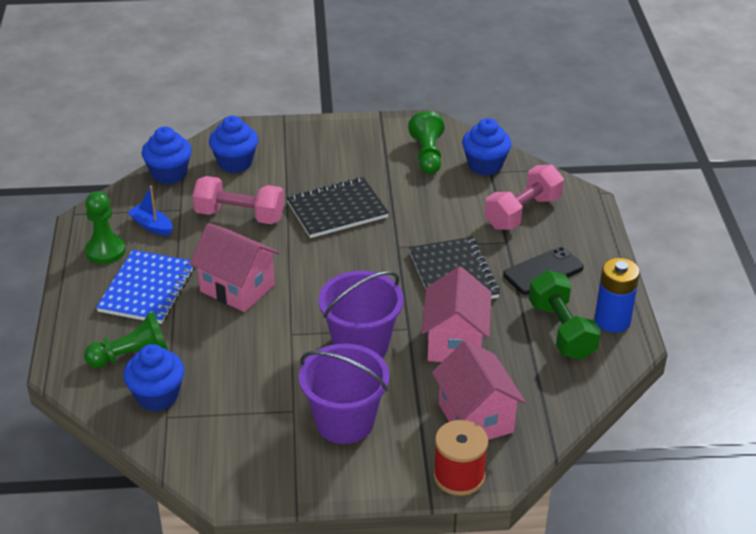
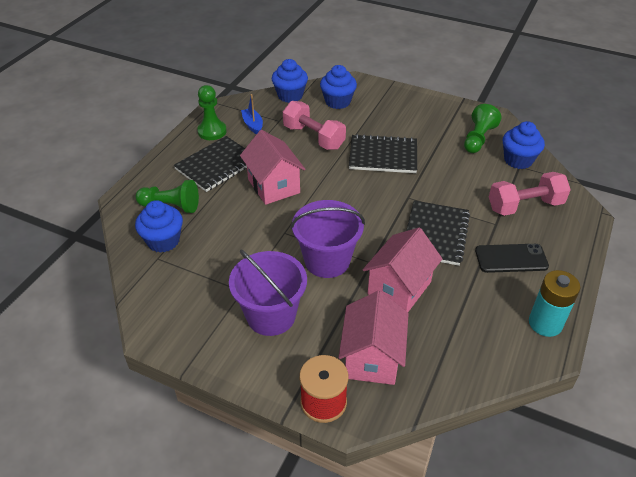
camera: 30 degrees right, 5 degrees up
(147, 289) = (216, 165): blue notebook -> black notebook
(561, 330) = (494, 314): green dumbbell -> none
(612, 320) = (545, 323): blue battery -> turquoise battery

